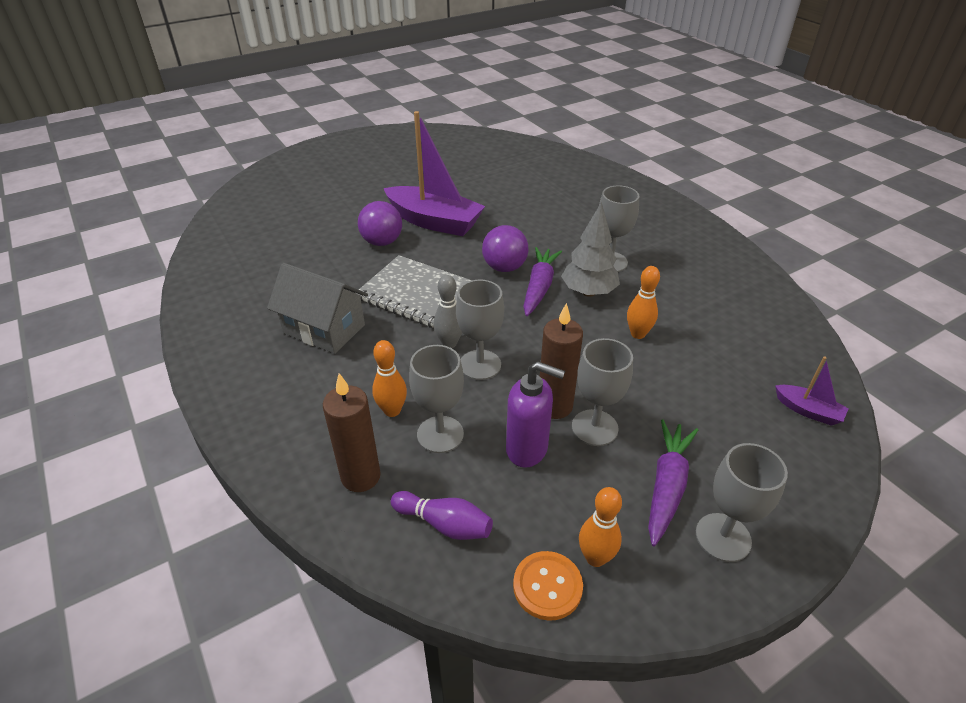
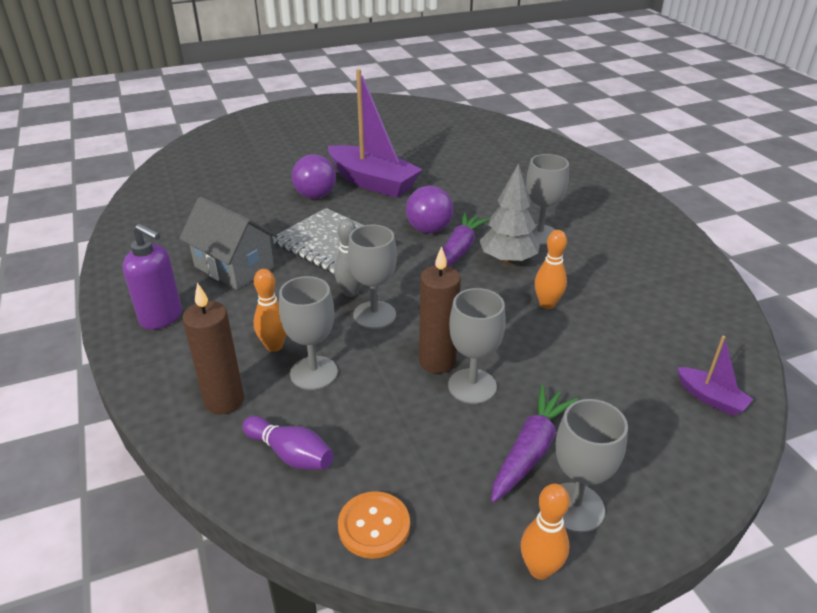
camera: 10 degrees right, 5 degrees down
(527, 449) = (396, 397): purple soap dispenser -> purple soap dispenser (162, 317)
(595, 557) = (432, 507): orange bowling pin -> orange bowling pin (540, 569)

